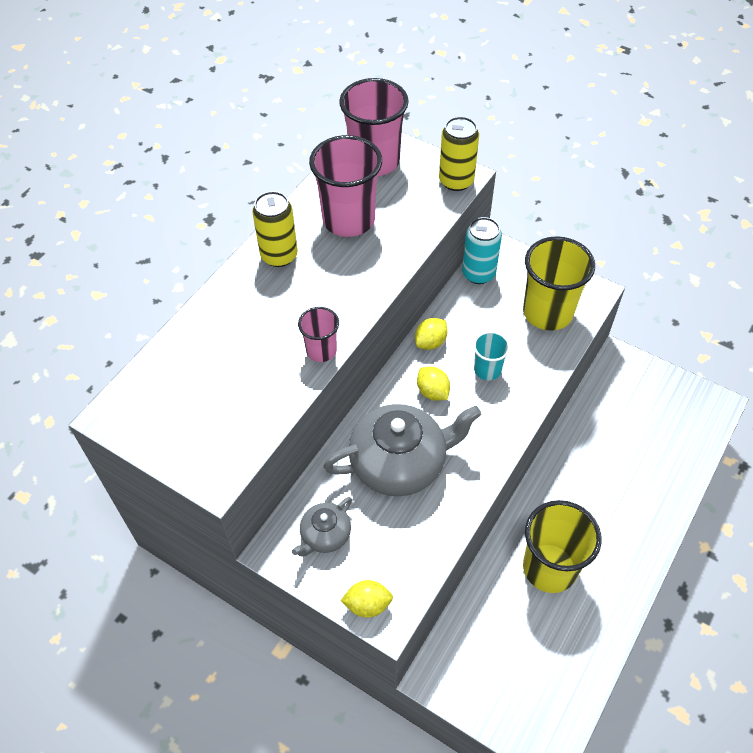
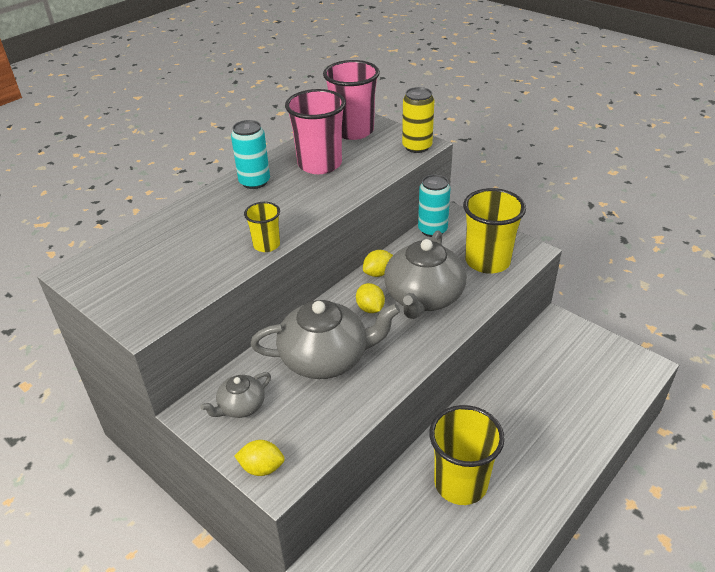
camera: 10 degrees right, 15 degrees down
(279, 255) = (254, 182): yellow can -> turquoise can
(321, 350) = (266, 245): pink cup -> yellow cup
(487, 370) = (423, 297): turquoise cup -> grey teapot

